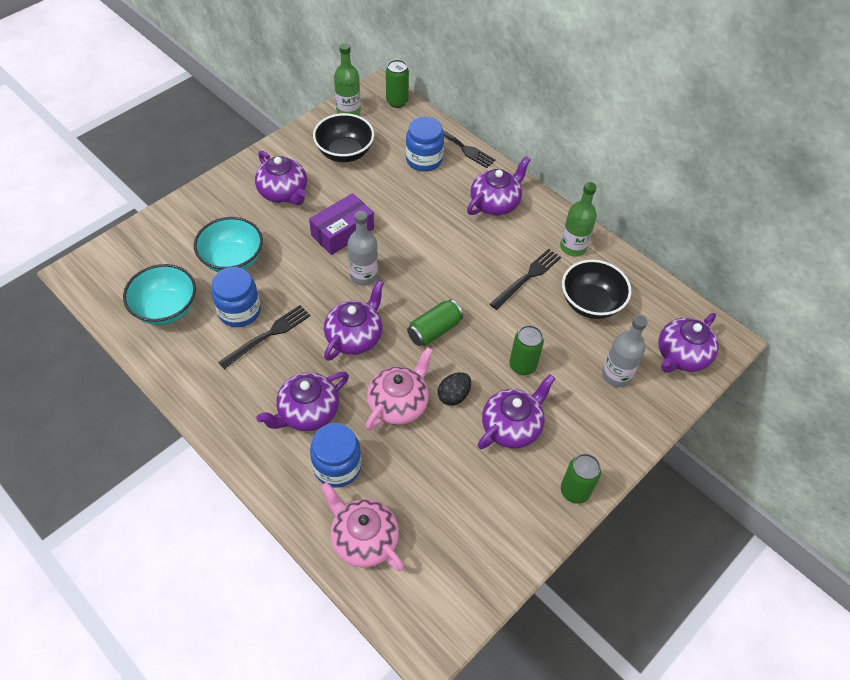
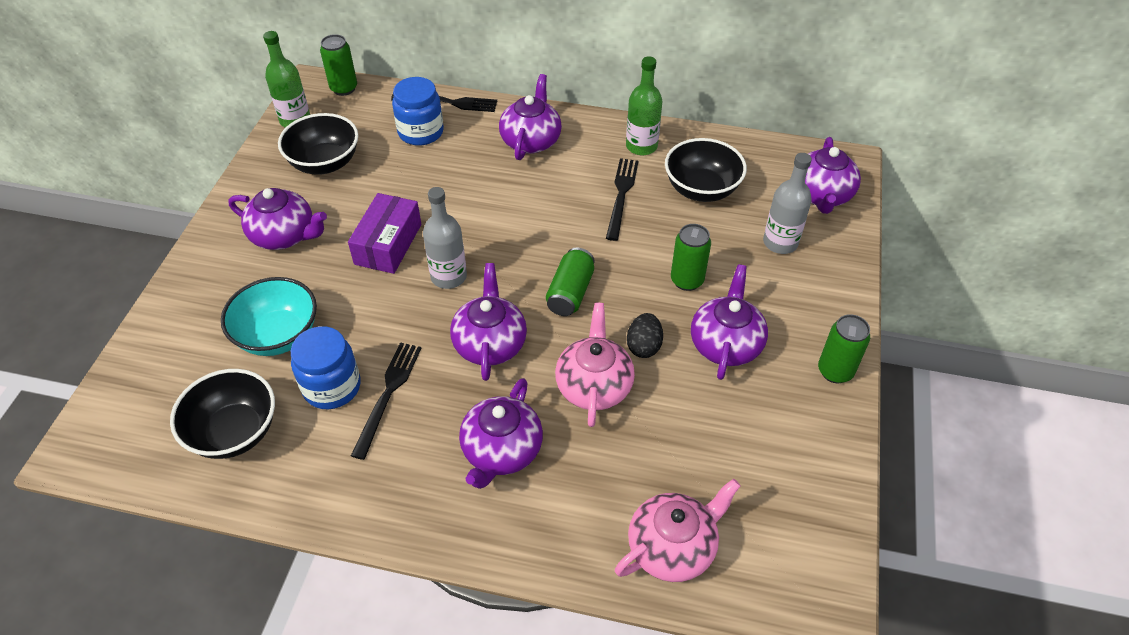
camera: 30 degrees left, 5 degrees down
(166, 309) = (234, 432): turquoise bowl -> black bowl
(337, 466) = (582, 489): blue jar -> none
(363, 539) = (672, 547): pink teapot -> pink teapot turned 135 degrees clockwise

